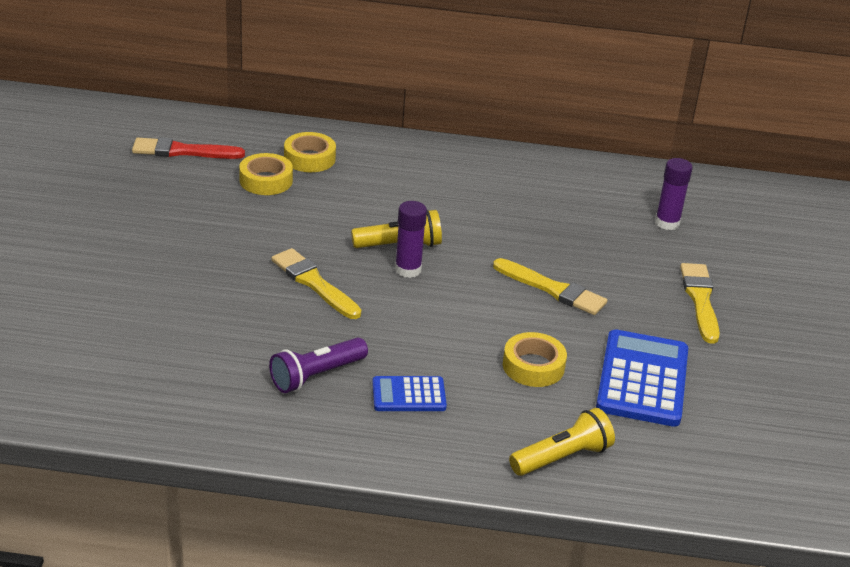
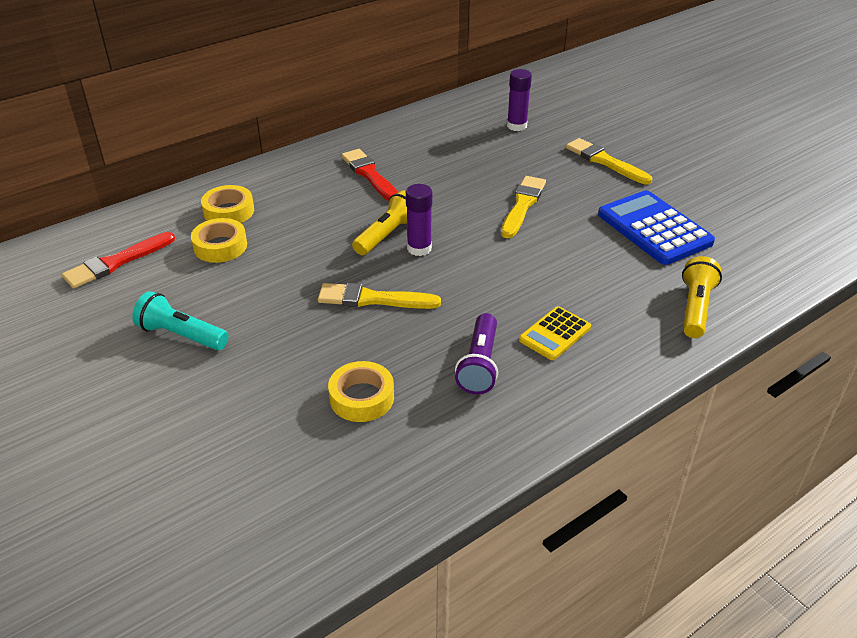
camera: 40 degrees left, 5 degrees up
(153, 225) = (181, 335): none -> turquoise flashlight
(409, 395) = (555, 334): blue calculator -> yellow calculator
(461, 191) = (370, 175): none -> red brush
(533, 366) = (590, 262): yellow tape -> yellow tape (362, 397)
(552, 289) = (522, 205): yellow brush -> yellow brush turned 60 degrees counterclockwise

